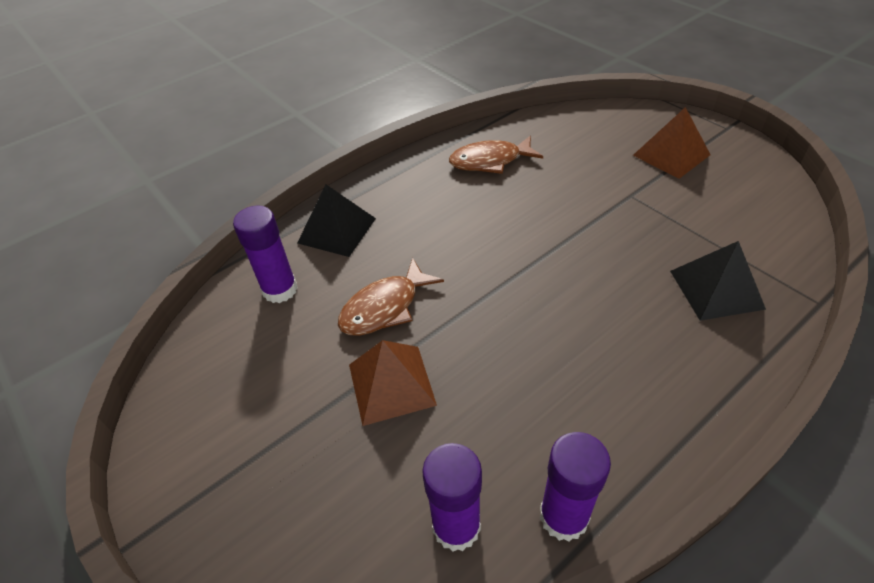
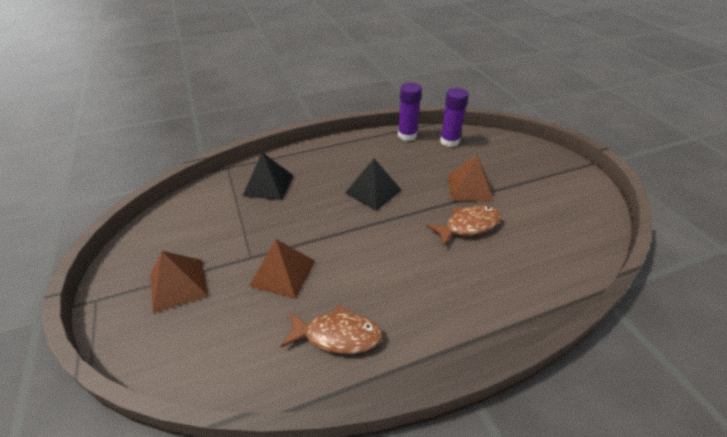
camera: 165 degrees left, 5 degrees down
(280, 290) = (546, 258): purple glue stick -> none
(337, 230) = (504, 298): black pyramid -> black pyramid (373, 191)
(581, 190) = (282, 273): none -> brown pyramid

